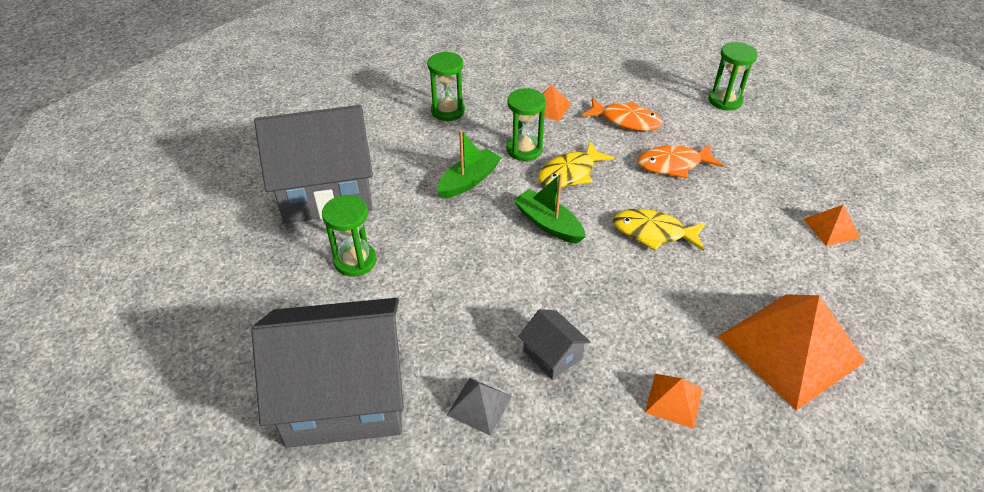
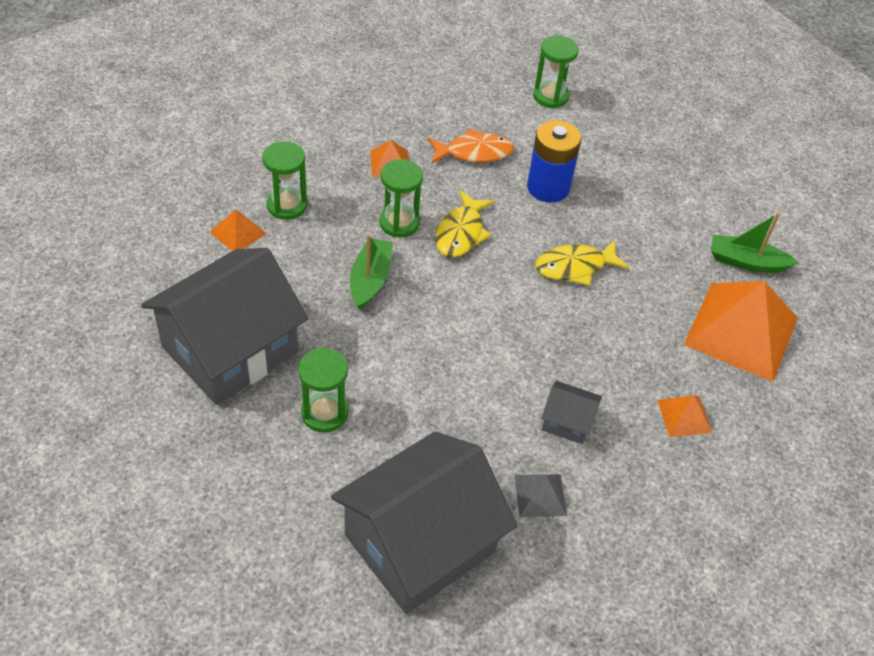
camera: 35 degrees left, 5 degrees up
(548, 224) = (478, 296): green boat -> green boat (746, 262)
(673, 165) = (548, 187): orange fish -> blue battery
(831, 228) = (712, 203): orange pyramid -> orange pyramid (238, 233)

